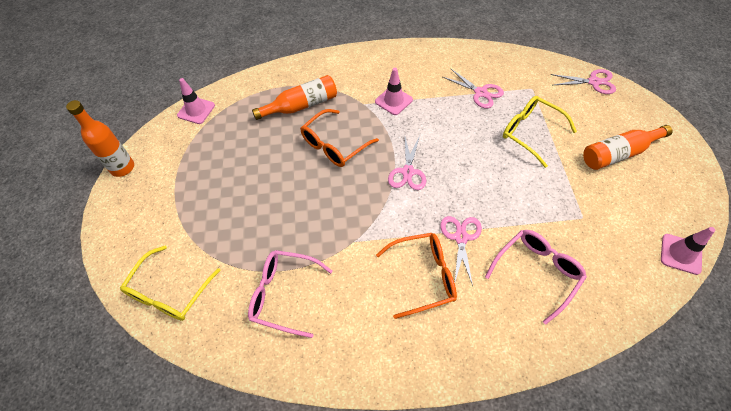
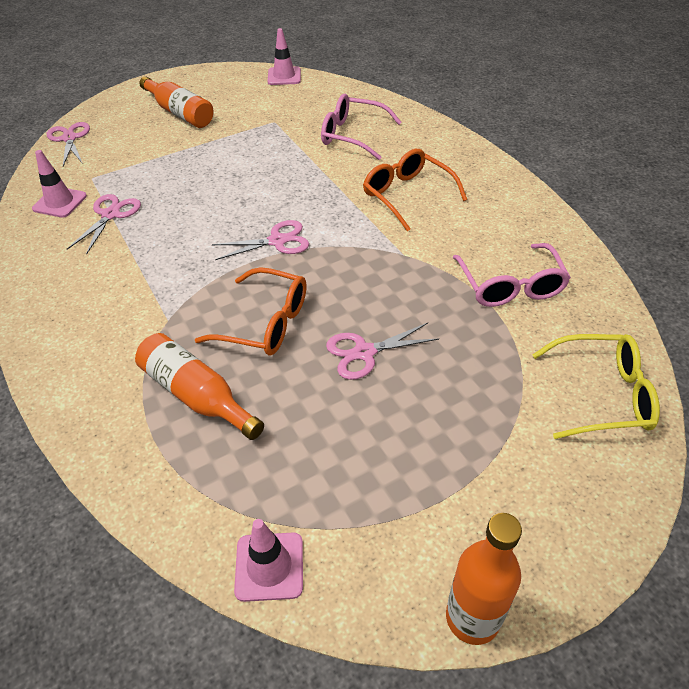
camera: 115 degrees left, 10 degrees down
(393, 101) = (151, 289): pink traffic cone -> pink traffic cone (60, 202)
(461, 238) = (345, 183): pink scissors -> pink scissors (364, 352)
(530, 132) = (170, 166): yellow glasses -> none

